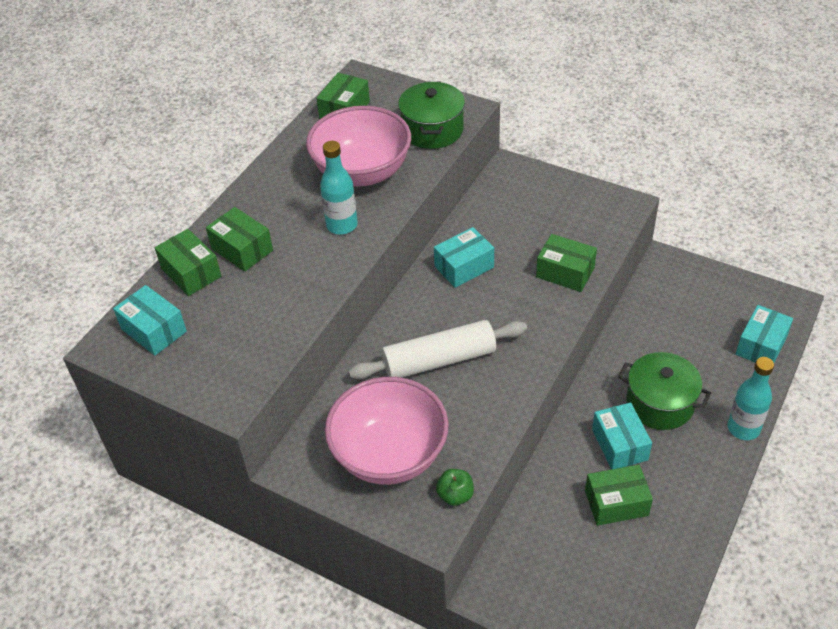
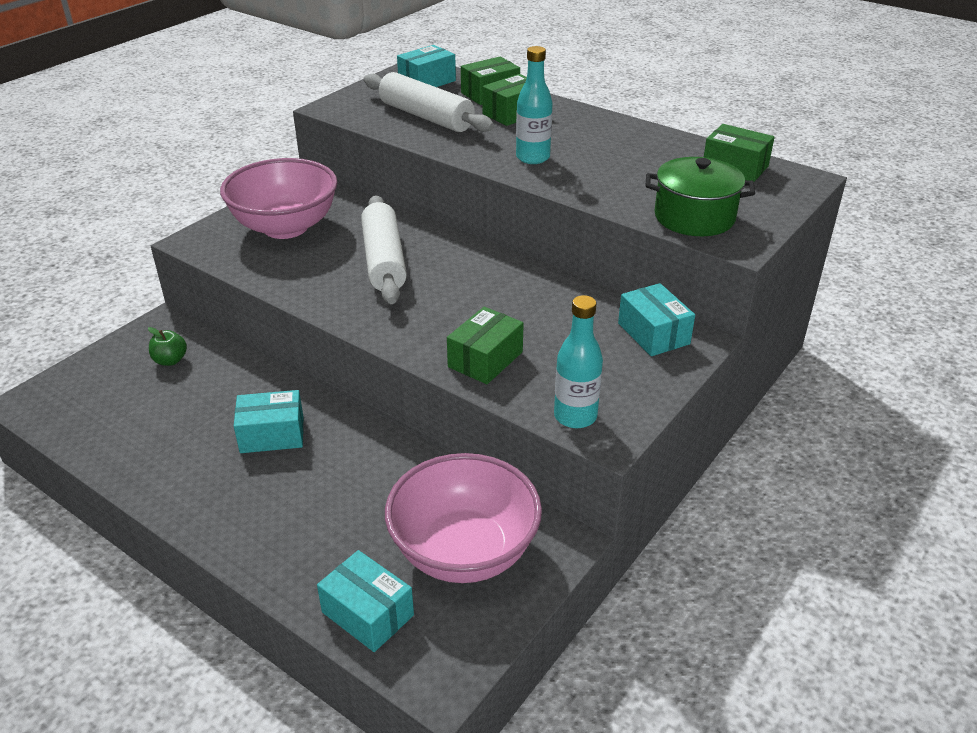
camera: 95 degrees right, 10 degrees down
(254, 314) = (426, 117): none -> white rolling pin
(362, 172) = (617, 172): pink bowl -> pink bowl (464, 551)
(455, 495) = (220, 255): green apple -> green apple (170, 360)
(464, 267) = (516, 287): turquoise box -> turquoise box (653, 333)
(616, 503) = (201, 418): green box -> none
(660, 403) = (313, 480): green pot -> none
(743, 428) = (239, 552): turquoise bottle -> turquoise bottle (575, 416)

